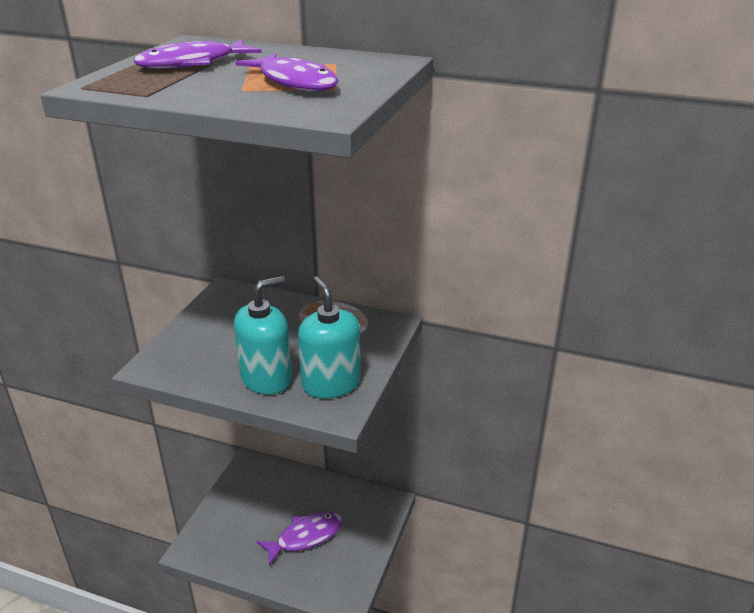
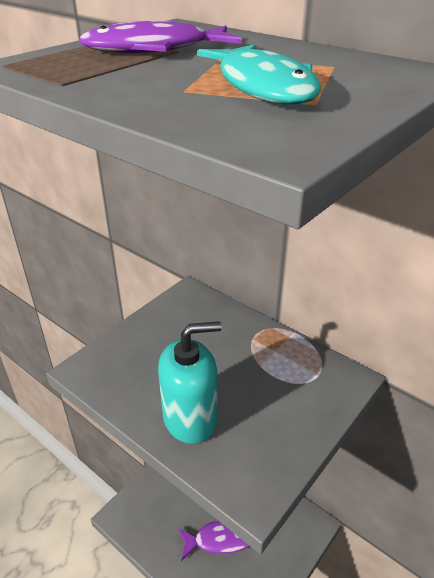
camera: 20 degrees right, 5 degrees up
(295, 82) = (263, 87): purple fish -> turquoise fish
(331, 383) = (256, 446): turquoise soap dispenser -> none

